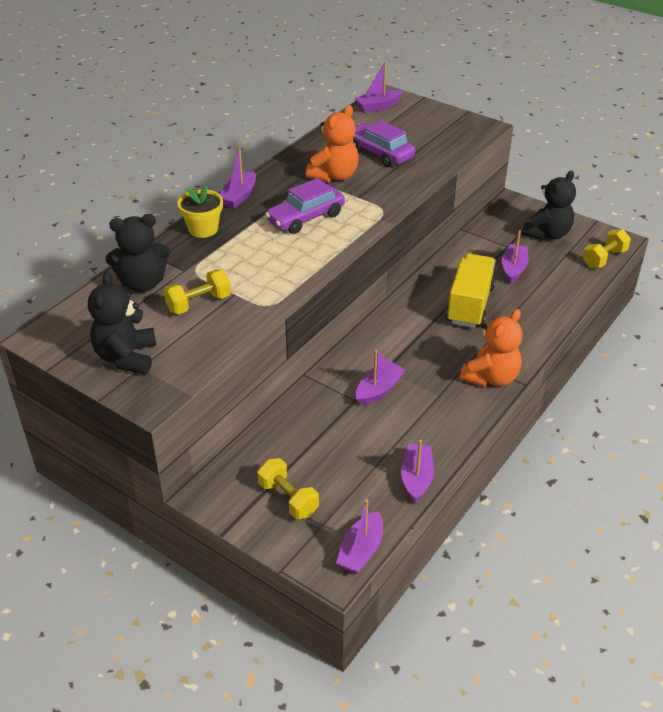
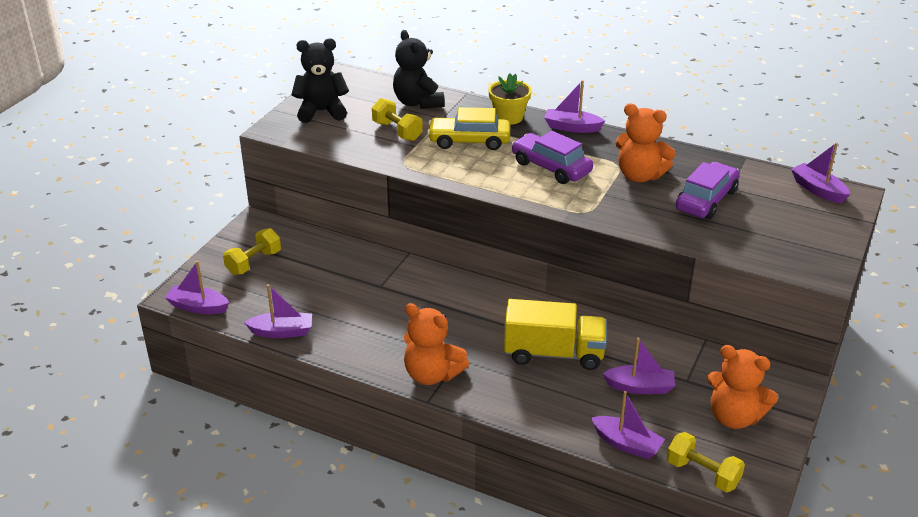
camera: 80 degrees right, 5 degrees down
(239, 258) = (469, 141): none -> yellow car
(379, 390) = (397, 299): purple boat -> purple boat (627, 444)
(547, 234) = (734, 417): black teddy bear -> orange teddy bear

